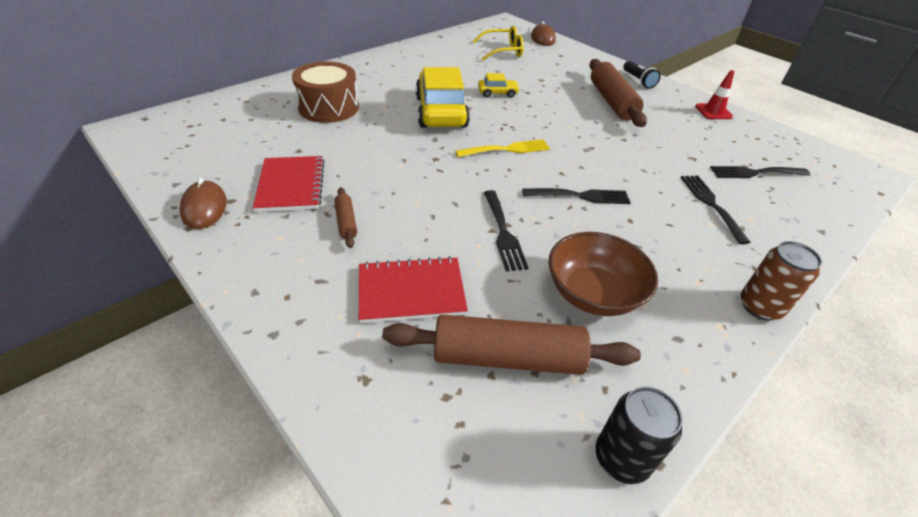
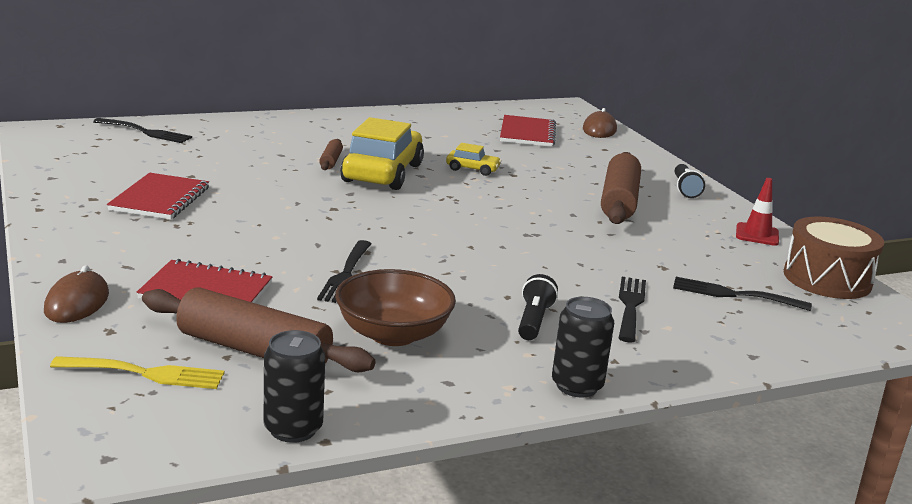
camera: 20 degrees right, 20 degrees down
(204, 208) = (64, 198): brown mouse -> brown mouse (77, 302)
(329, 108) = (256, 148): brown drum -> brown drum (827, 279)
(346, 222) = (189, 234): brown rolling pin -> brown rolling pin (331, 161)
(503, 51) = (527, 133): yellow glasses -> red notebook
(506, 149) = (426, 216): yellow fork -> yellow fork (145, 373)
(580, 196) = (469, 267): black fork -> black fork (145, 132)
(669, 242) = (533, 321): none -> black flashlight
(760, 307) = (577, 386): brown can -> black can

